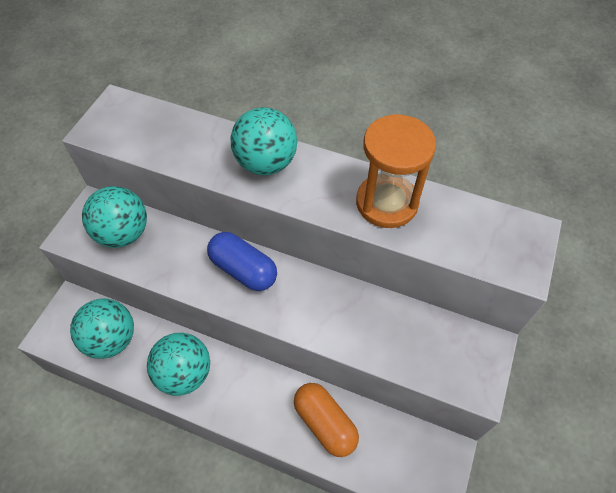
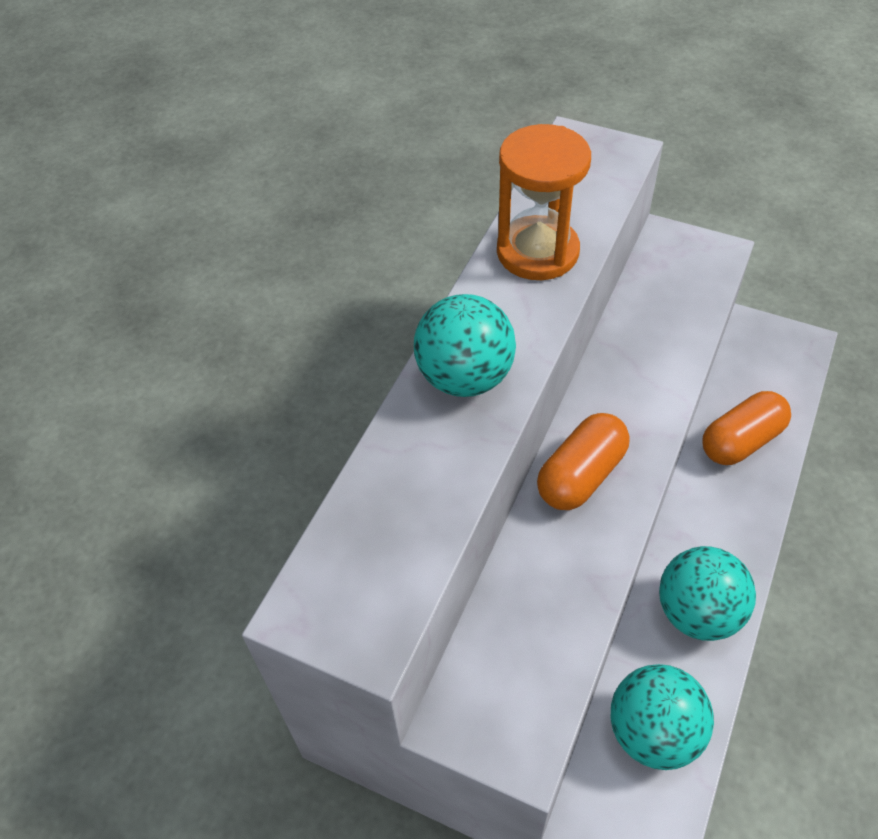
camera: 85 degrees left, 5 degrees down
(123, 233) = (517, 657): turquoise ball -> none
(243, 269) = (581, 475): blue capsule -> orange capsule

